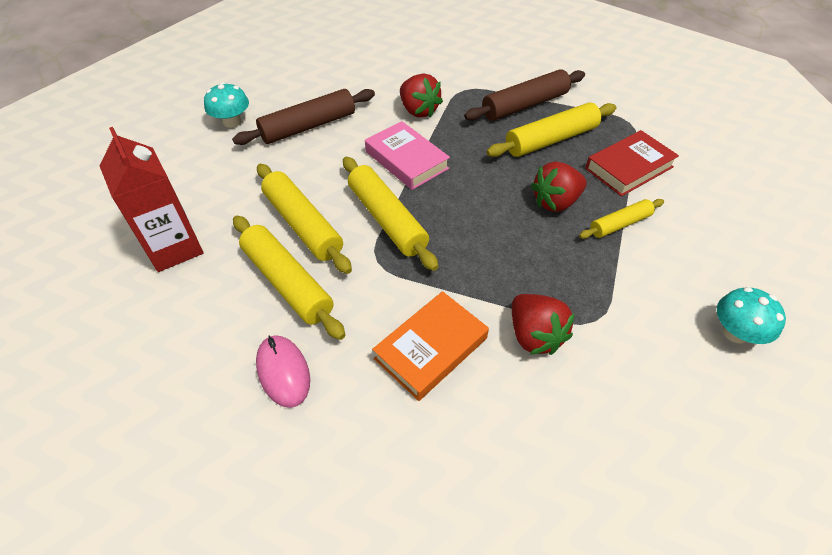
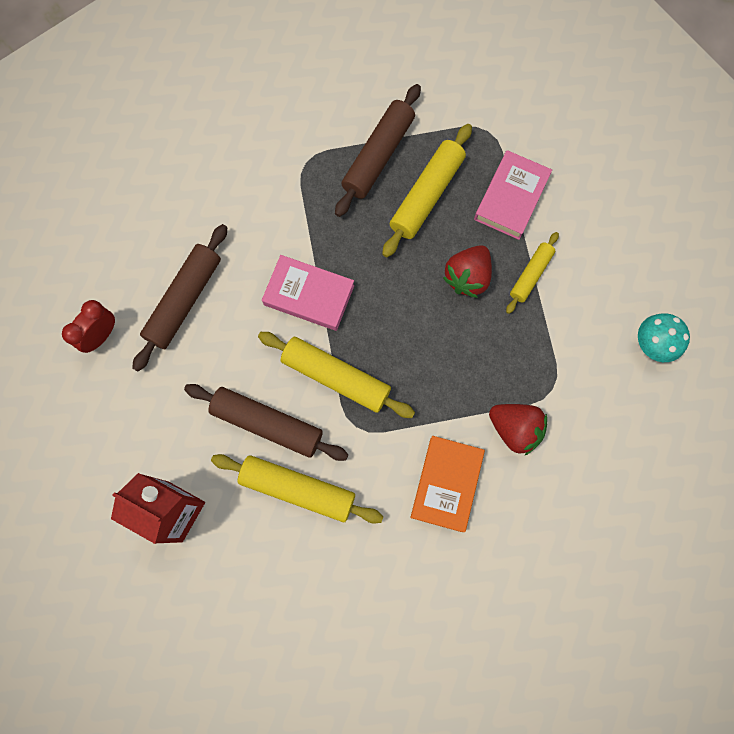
camera: 30 degrees left, 25 degrees up
(232, 121) = (101, 335): turquoise mushroom -> red clock
(283, 372) = (352, 567): pink mouse -> none
(302, 225) = (267, 424): yellow rolling pin -> brown rolling pin
(418, 111) = (279, 219): red strawberry -> none
(629, 168) = (511, 198): red book -> pink book

